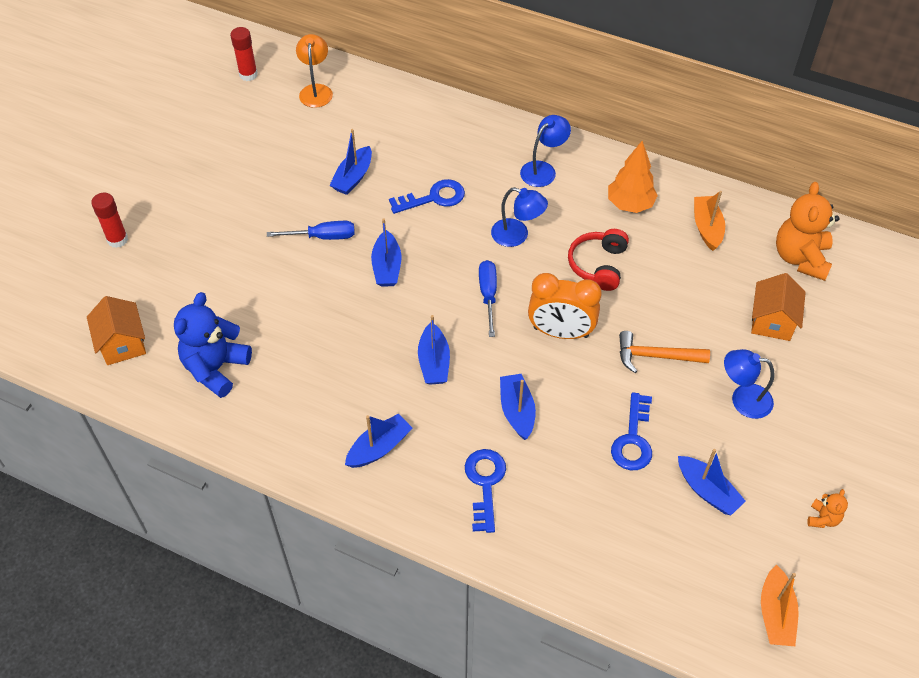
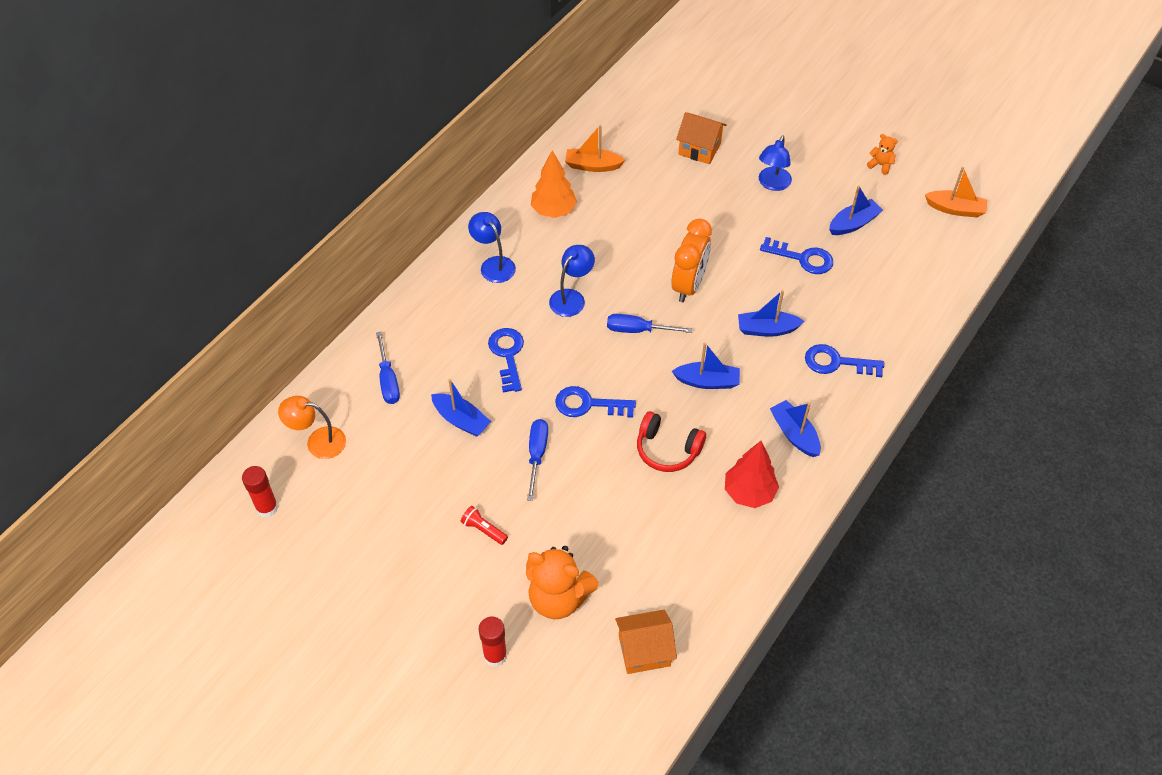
camera: 80 degrees left, 0 degrees up
(216, 368) = (689, 562): blue teddy bear -> none
(239, 212) = (483, 529): none -> red flashlight
(300, 412) = (749, 493): none -> red tree
(387, 267) = (588, 404): blue boat -> blue key
(388, 121) = (388, 380): none -> blue screwdriver
(598, 265) = (619, 246): red headphones -> red headphones (667, 449)
(656, 356) = (723, 227): orange hammer -> none
(800, 258) = (638, 116): orange teddy bear -> orange teddy bear (558, 598)

